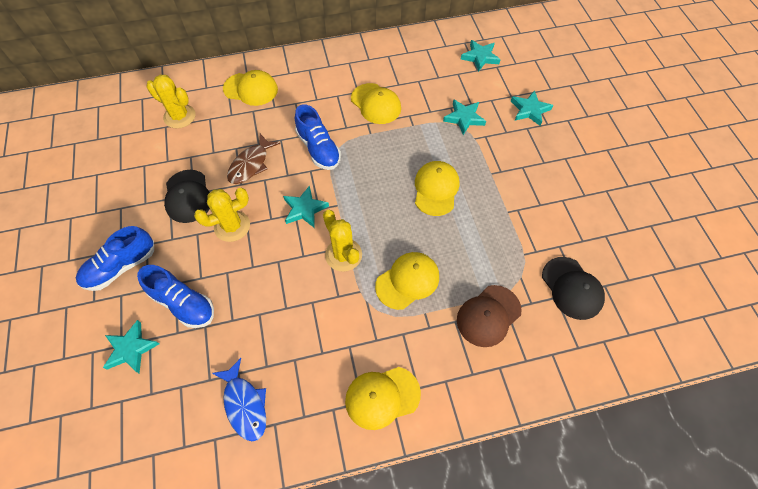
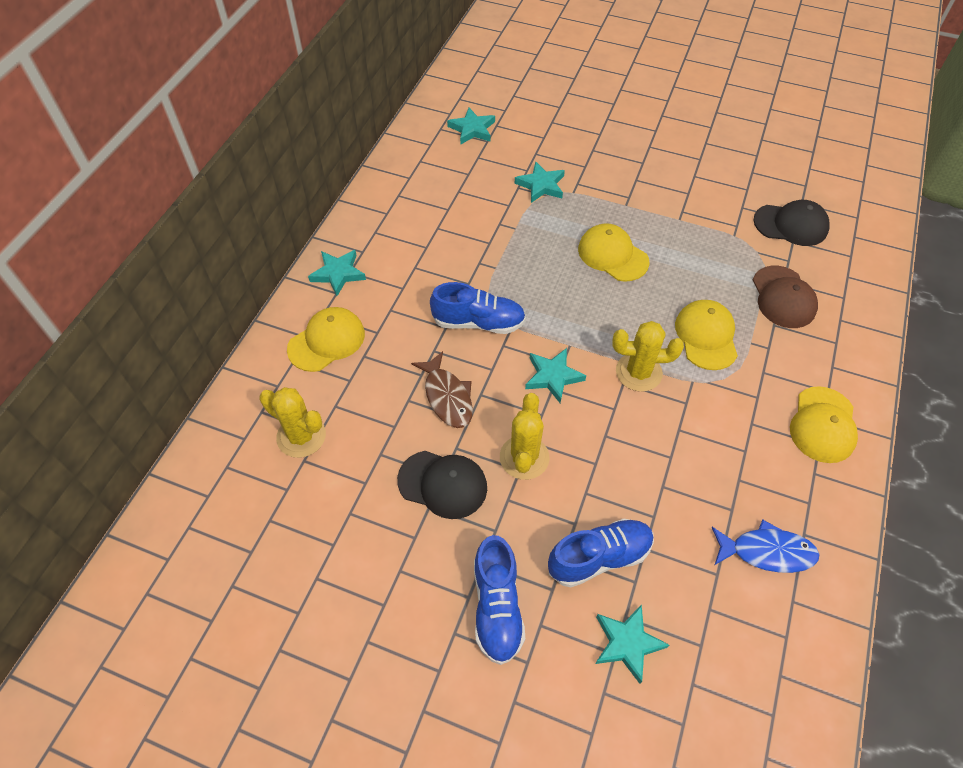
camera: 55 degrees left, 5 degrees down
(179, 116) = (301, 436): yellow cactus -> yellow cactus turned 60 degrees clockwise
(376, 104) = (458, 241): yellow cap -> none
(529, 110) = (573, 135): turquoise star -> turquoise star (338, 274)

